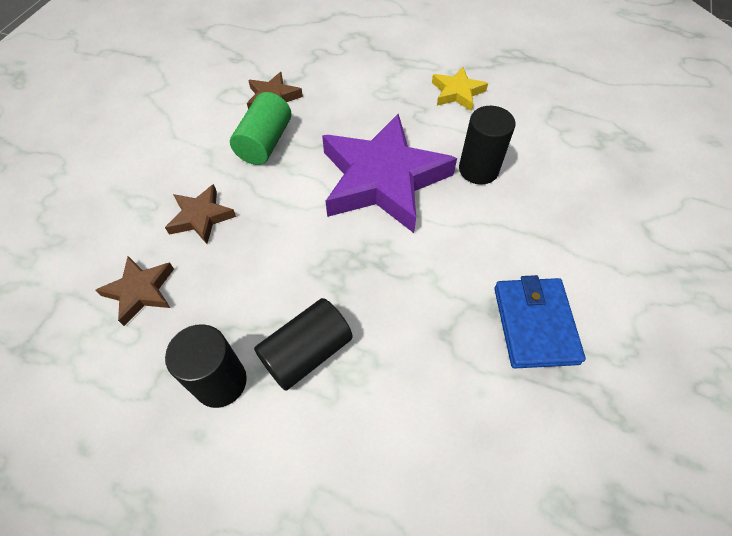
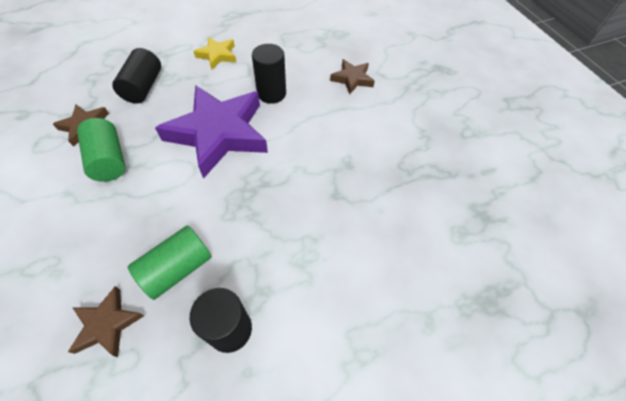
camera: 45 degrees left, 0 degrees up
(201, 217) = (106, 240): brown star -> brown star (352, 79)
(230, 287) = (177, 268): none -> green cylinder
(306, 352) = (269, 266): black cylinder -> black cylinder (143, 87)
(535, 324) = (374, 157): blue wallet -> none

